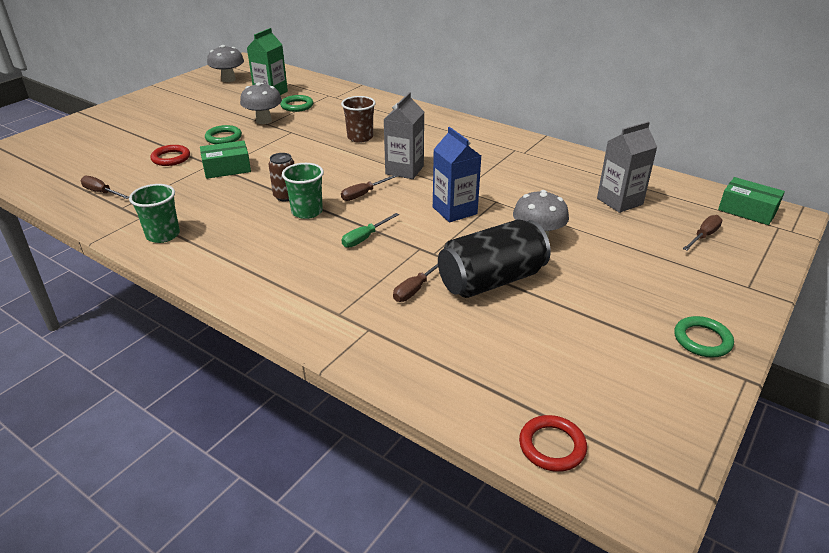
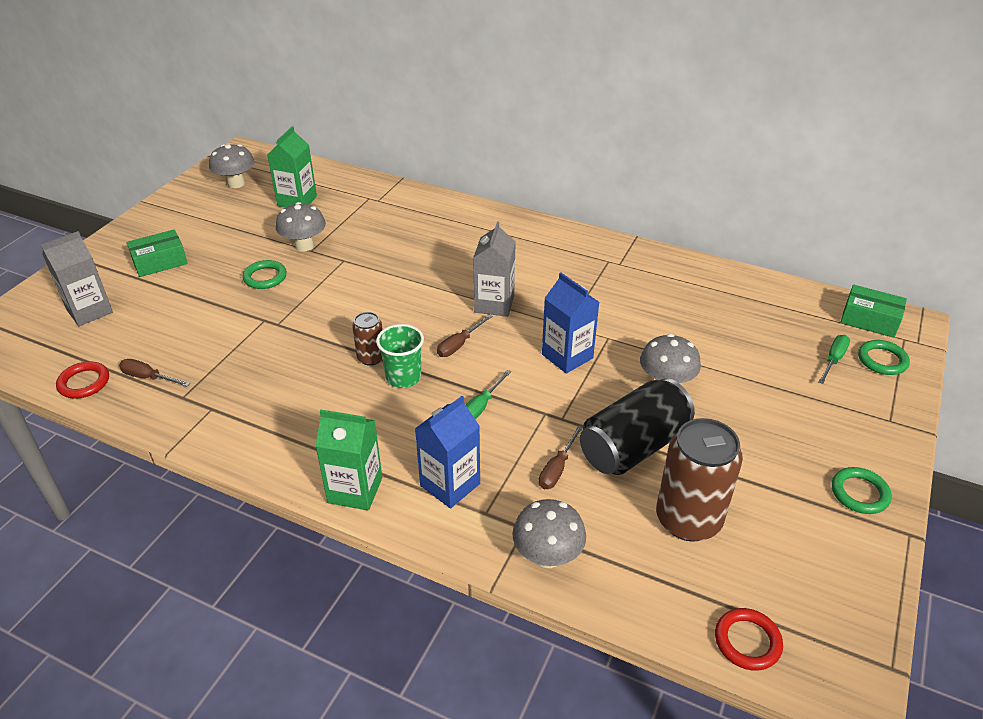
camera: 10 degrees left, 5 degrees up
(163, 235) = (248, 431): green cup -> none
(171, 158) = (212, 316): red ring -> red ring (84, 383)
(227, 168) = (287, 324): green box -> green box (160, 262)
(232, 285) = (355, 490): none -> green carton
(297, 106) = (336, 218): green ring -> green ring (882, 360)
(315, 290) = (450, 484): none -> blue carton
(360, 137) = (428, 261): brown cup -> none
(381, 353) = (547, 556): none -> grey mushroom
(525, 341) = (688, 519): none -> brown can
(619, 201) = (738, 323): grey carton -> grey carton (89, 311)
(703, 236) = (833, 360): brown screwdriver -> green screwdriver

